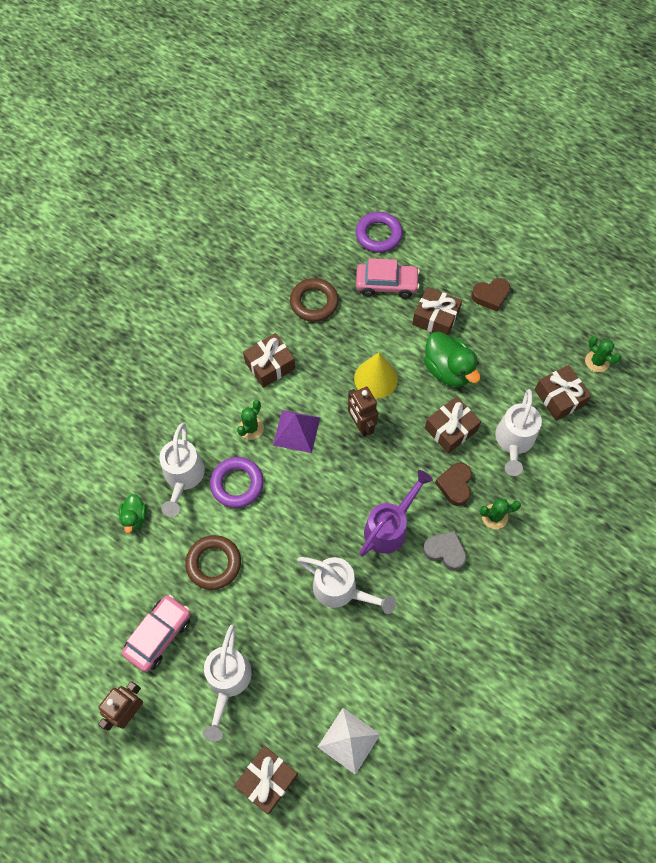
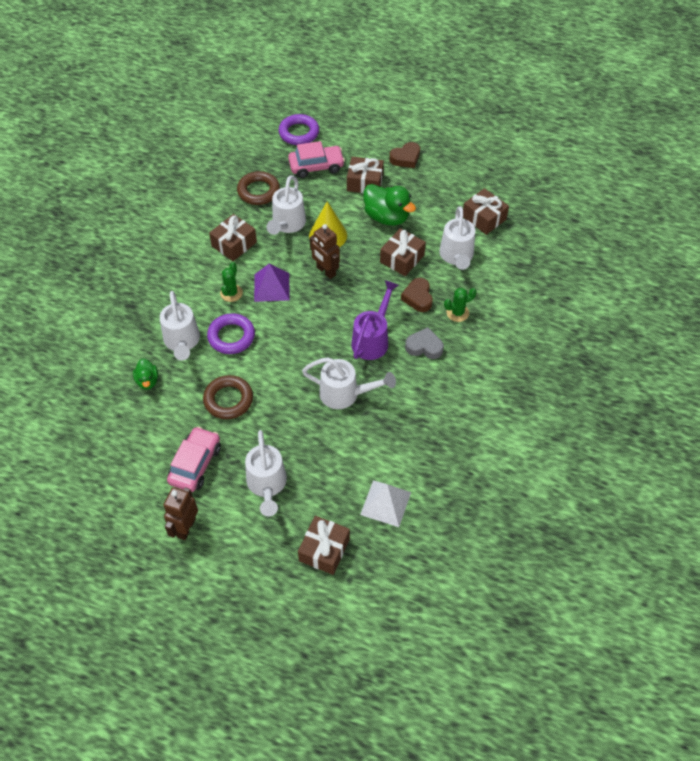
camera: 15 degrees left, 10 degrees down
(334, 354) = (287, 224): none -> white watering can
(597, 361) = (506, 187): green cactus -> none

